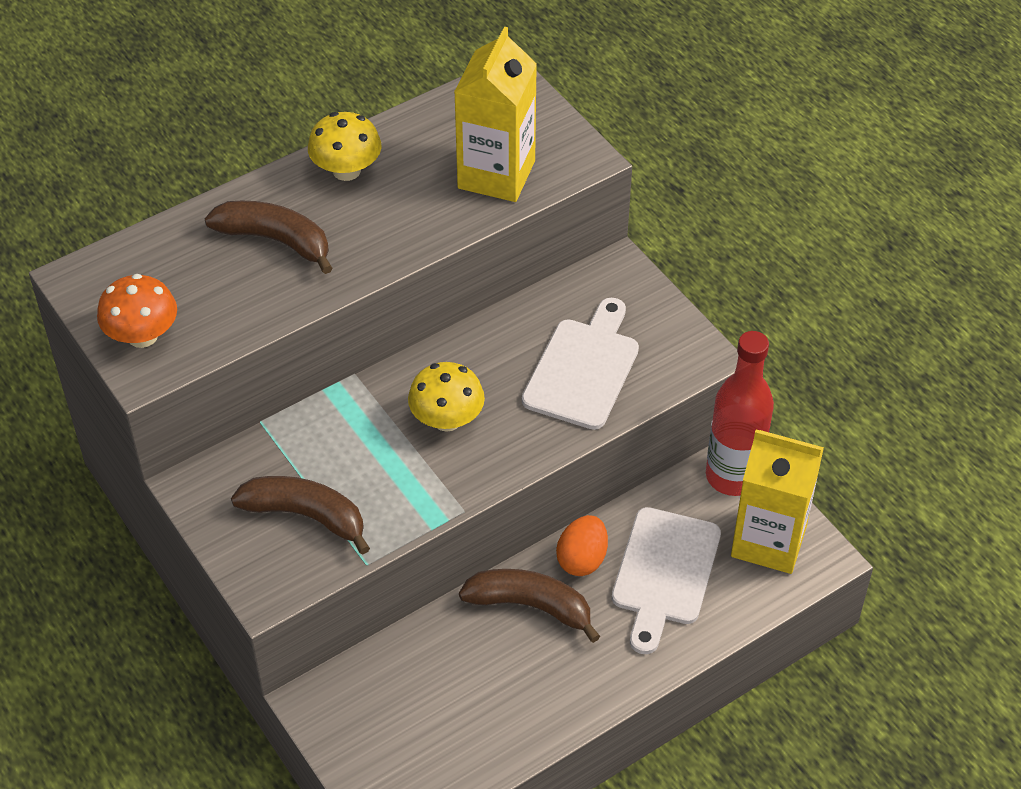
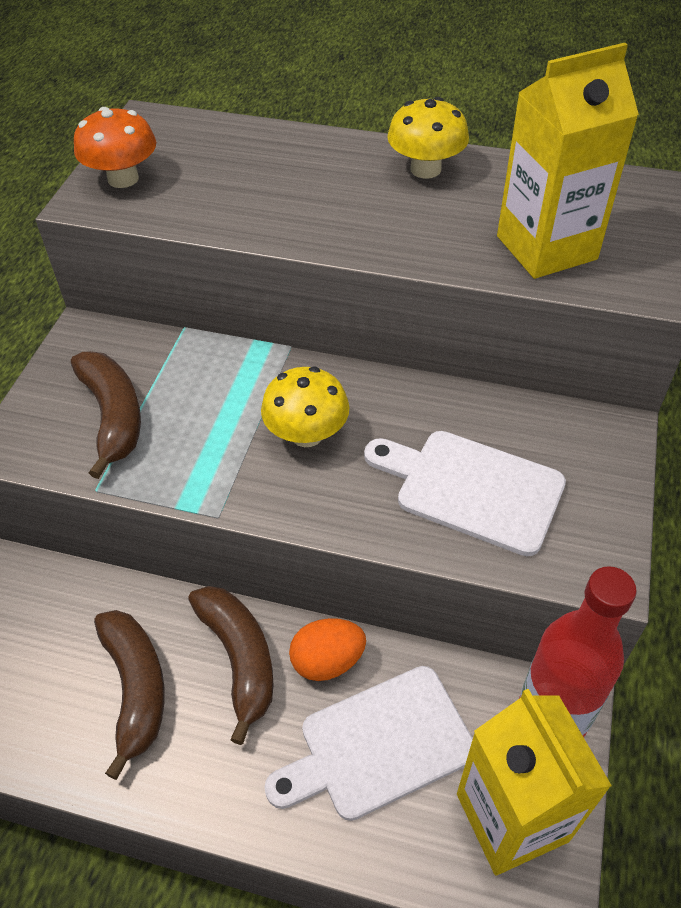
camera: 50 degrees right, 0 degrees up
(275, 240) = (302, 180): brown banana -> brown banana (136, 688)
(583, 369) = (472, 488): white cutting board -> white cutting board turned 135 degrees counterclockwise

